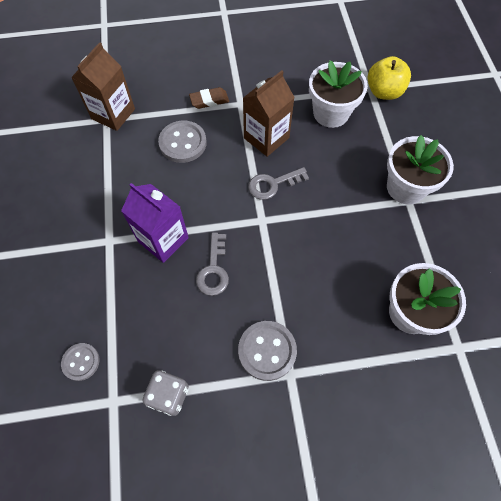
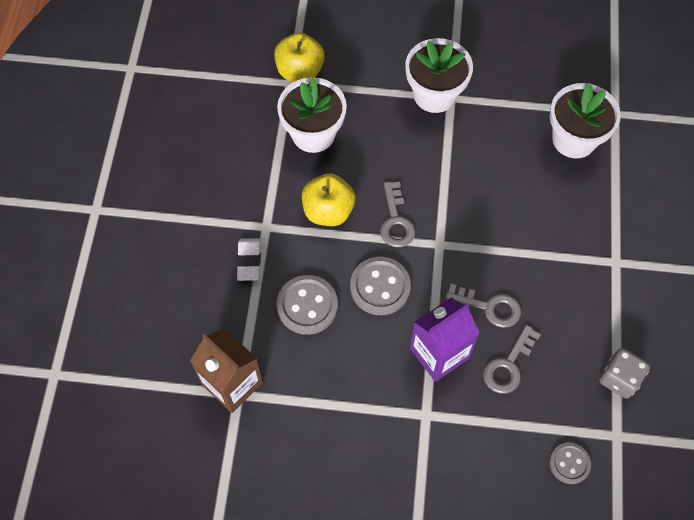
camera: 75 degrees left, 0 degrees up
(163, 295) = (508, 365): none -> grey key
(209, 100) = (249, 261): brown eraser -> white eraser
(266, 138) = (328, 211): brown carton -> yellow apple
(267, 351) = (589, 276): grey button -> grey button (380, 287)

